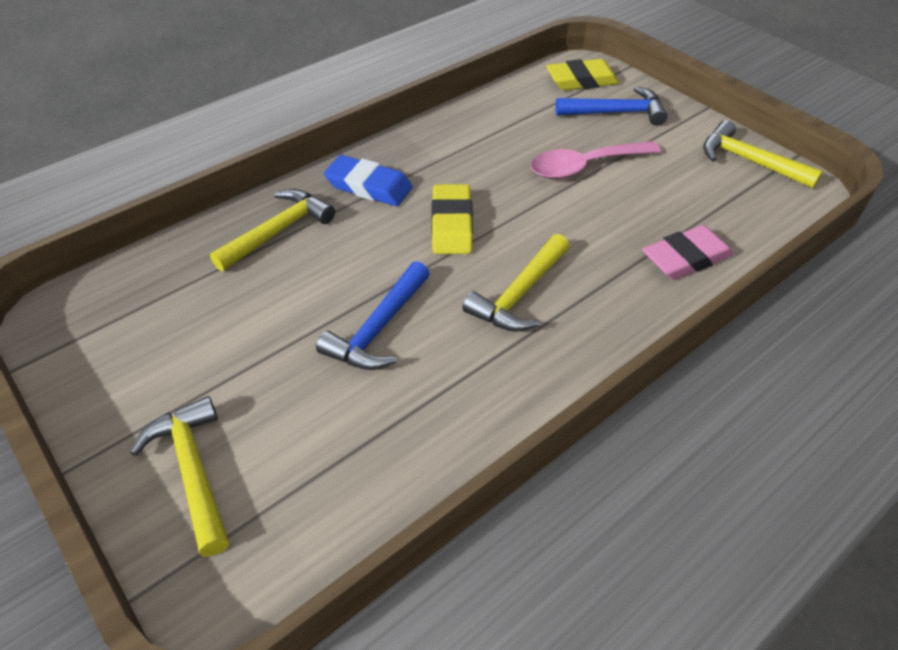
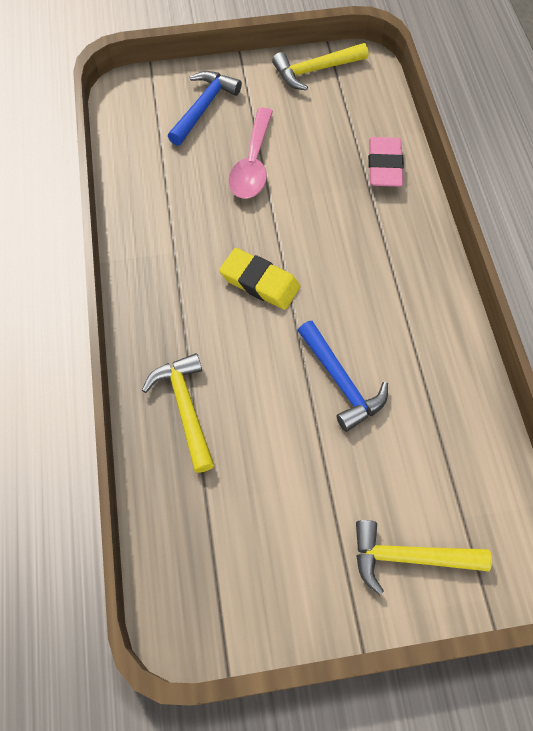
camera: 60 degrees left, 15 degrees up
(369, 186) = (173, 317): blue eraser -> none
(519, 294) = (359, 278): yellow hammer -> none
(581, 80) = (144, 103): yellow eraser -> none

